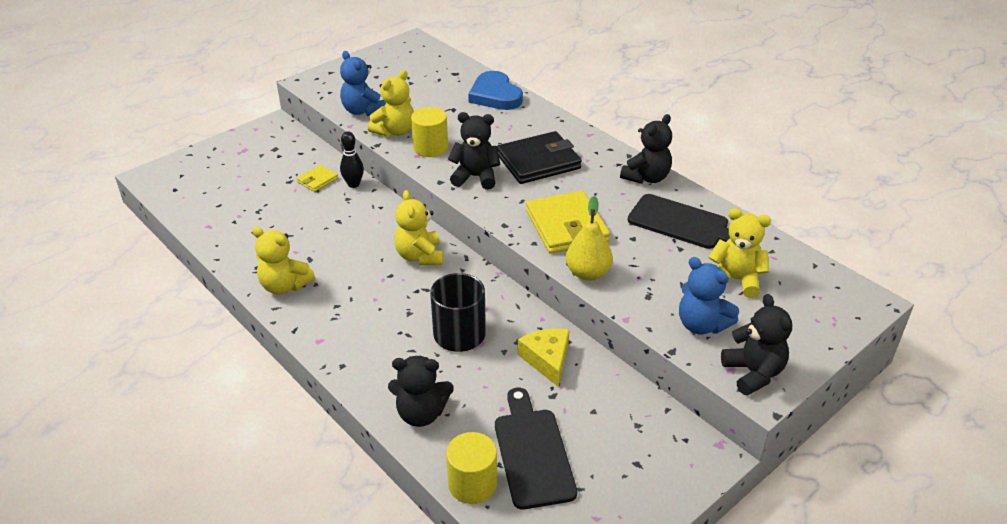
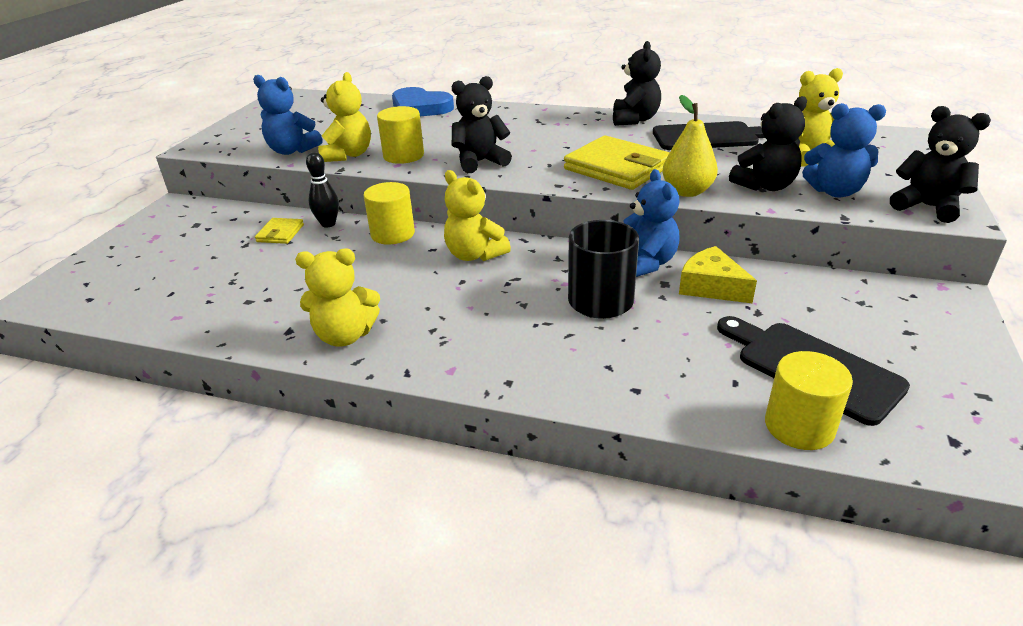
camera: 30 degrees left, 5 degrees down
(386, 212) = (392, 234): none -> yellow cylinder
(421, 413) = (656, 387): black teddy bear -> black teddy bear (765, 186)
(525, 318) = (645, 263): none -> blue teddy bear
(538, 161) = (525, 136): black wallet -> none

